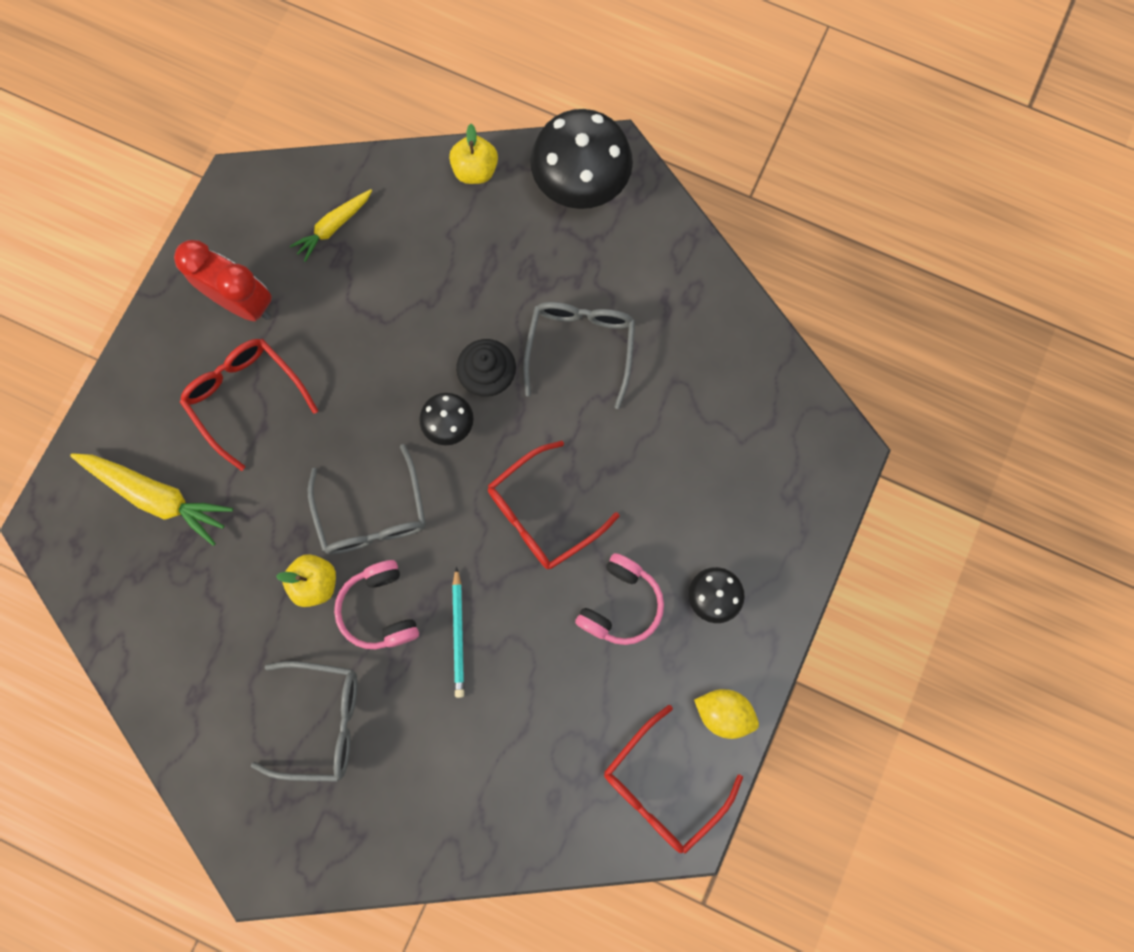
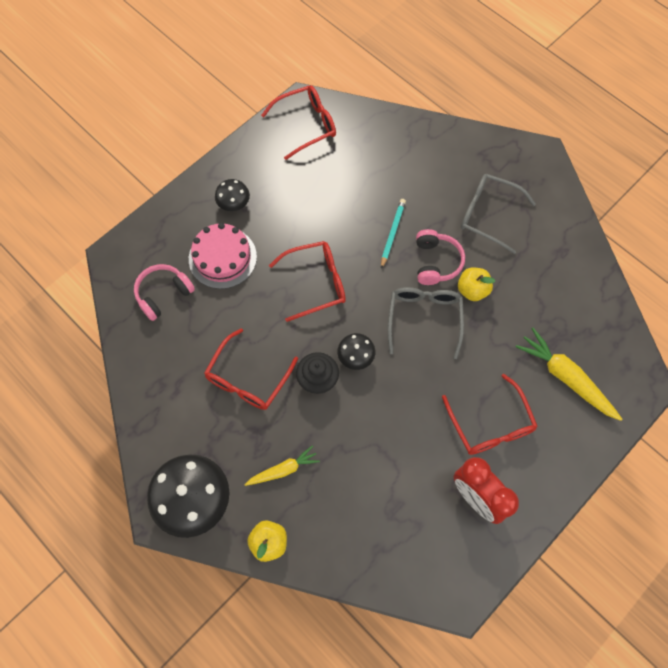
camera: 160 degrees left, 10 degrees down
(333, 227) = (392, 534): yellow carrot -> yellow carrot (283, 470)
(580, 347) = (248, 378): grey glasses -> red glasses
(620, 604) = (289, 218): pink headphones -> pink headphones (163, 294)
(690, 505) = (222, 257): none -> pink cake
(723, 712) = (256, 147): yellow lemon -> none

